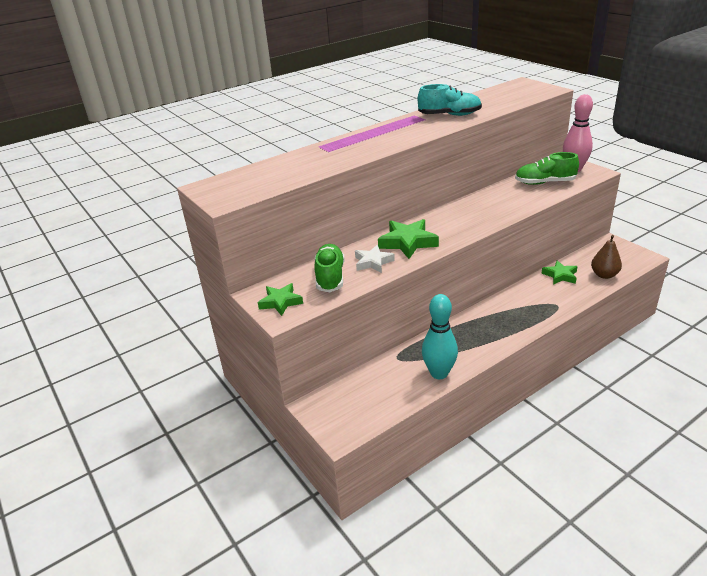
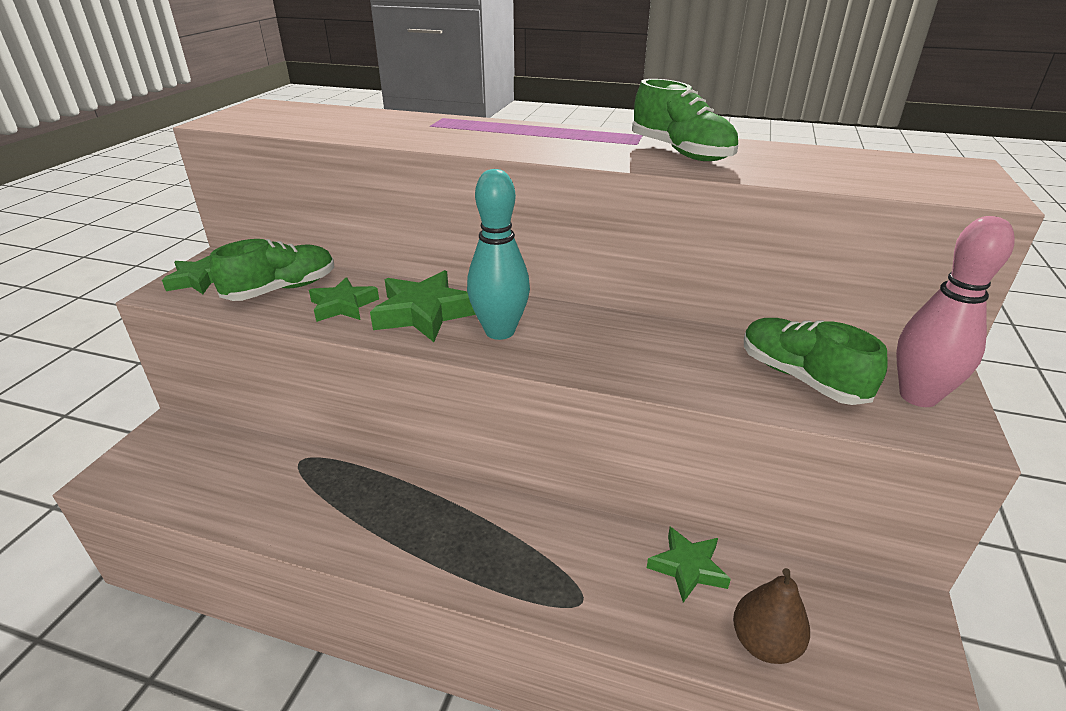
camera: 50 degrees right, 0 degrees up
(373, 262) = (343, 306): white star -> green star
(439, 373) = (281, 519): turquoise bowling pin -> turquoise bowling pin (500, 331)
(449, 115) = (681, 152): turquoise shoe -> green shoe

